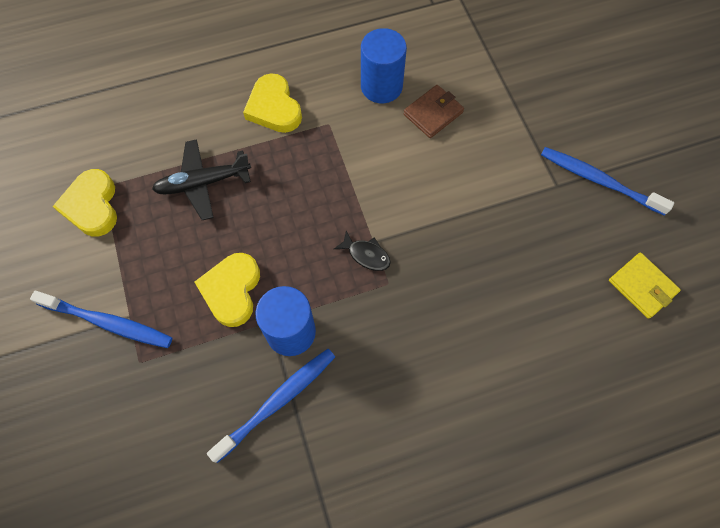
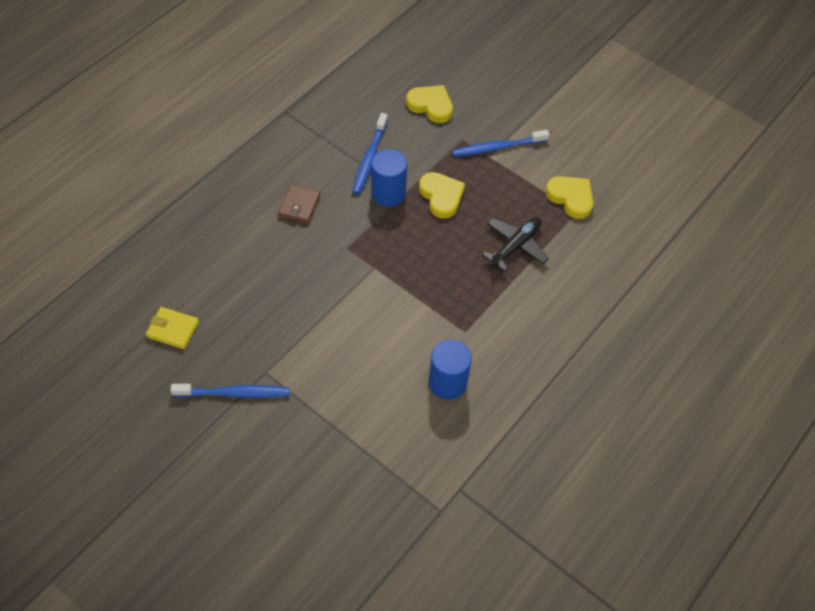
camera: 145 degrees right, 10 degrees down
(274, 108) = (514, 322): yellow heart -> yellow heart (431, 105)
(366, 255) = (373, 257): black fish -> none
(433, 113) = (392, 381): brown wallet -> brown wallet (299, 206)

